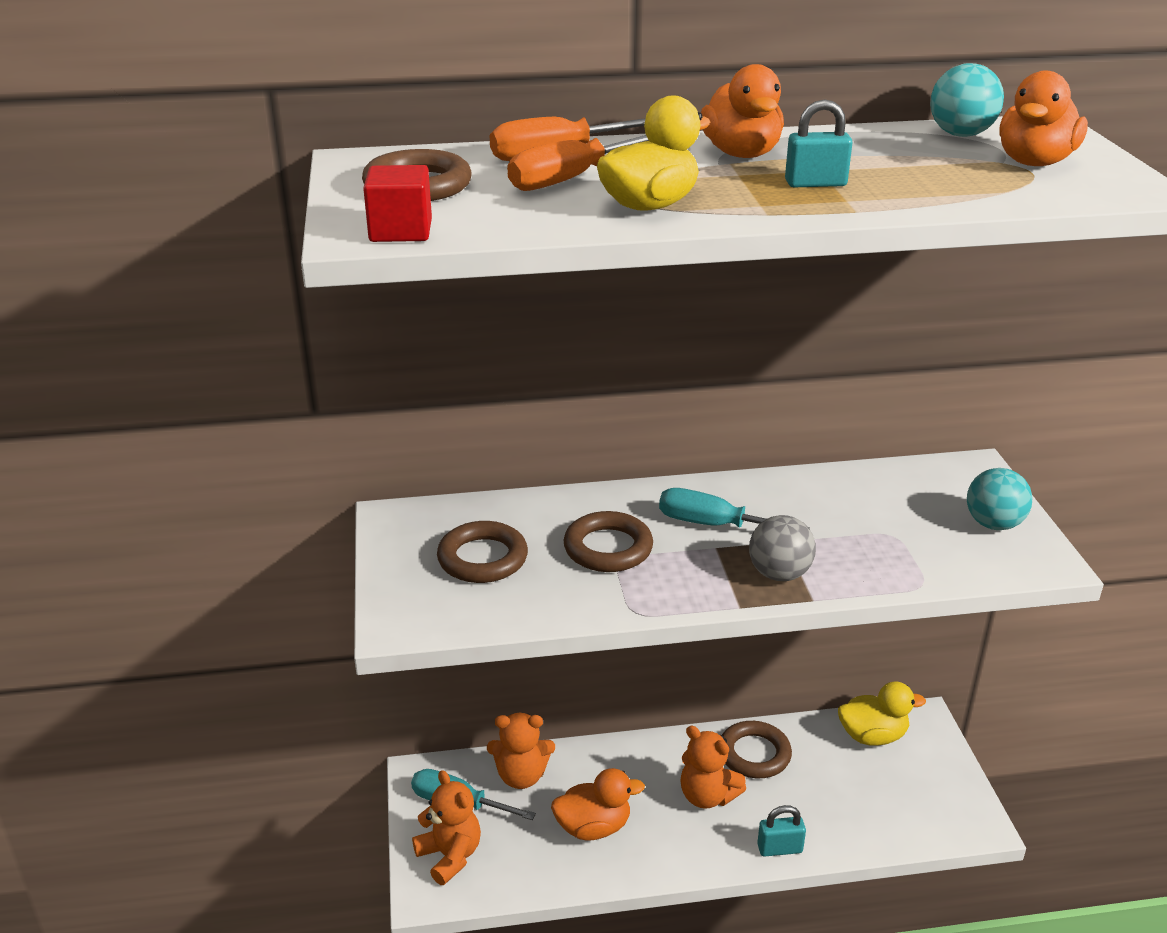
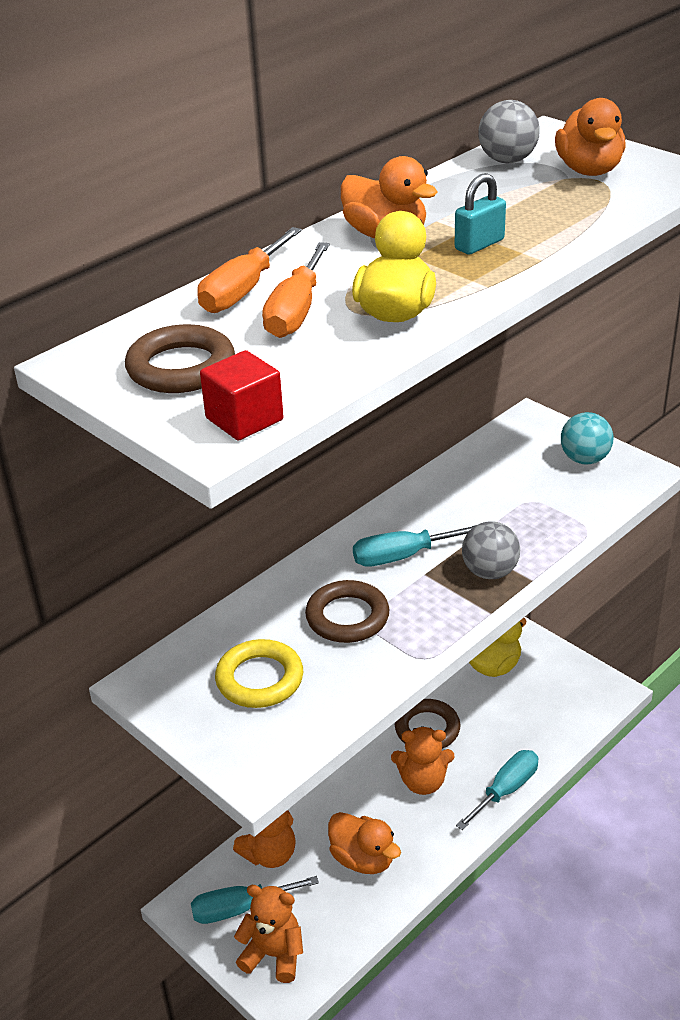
camera: 35 degrees left, 5 degrees up
(482, 558) = (259, 679): brown ring -> yellow ring
(593, 827) = (363, 859): orange duck -> orange duck turned 90 degrees clockwise
(779, 848) = (506, 790): turquoise padlock -> turquoise screwdriver
(960, 134) = (507, 160): turquoise ball -> grey ball

